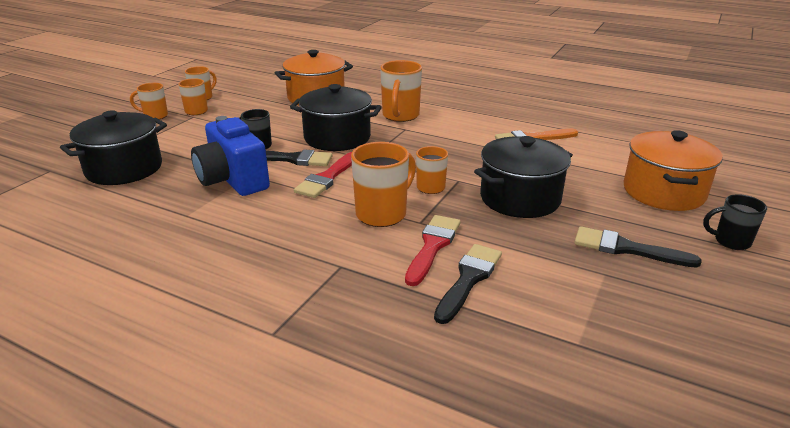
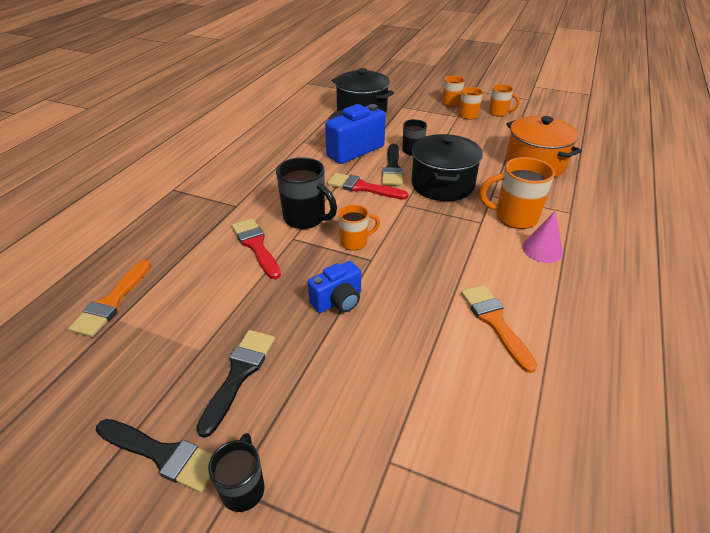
camera: 85 degrees right, 10 degrees up
(382, 214) = (306, 218): orange mug -> black mug
(432, 246) = (256, 246): red brush -> red brush turned 135 degrees counterclockwise
(446, 113) = (542, 249): none -> pink cone
(469, 279) = (208, 264): black brush -> black brush (163, 455)
(520, 198) = (338, 301): black pot -> blue camera
(549, 355) = (112, 302): none -> orange brush
(663, 192) = (368, 443): orange pot -> none

